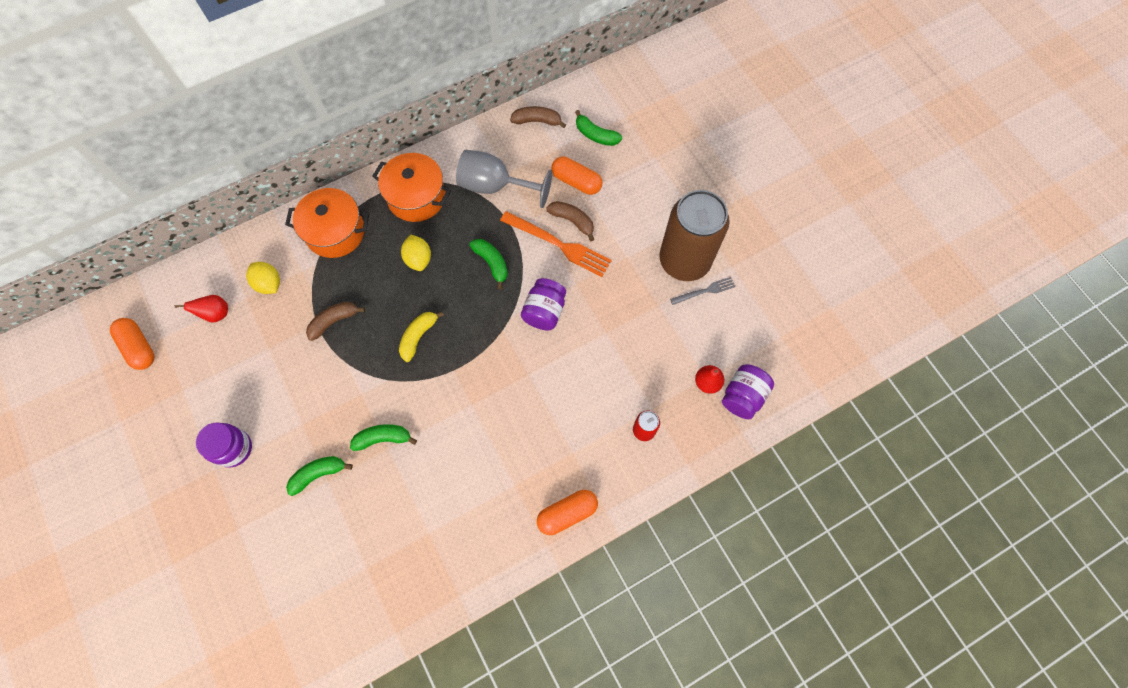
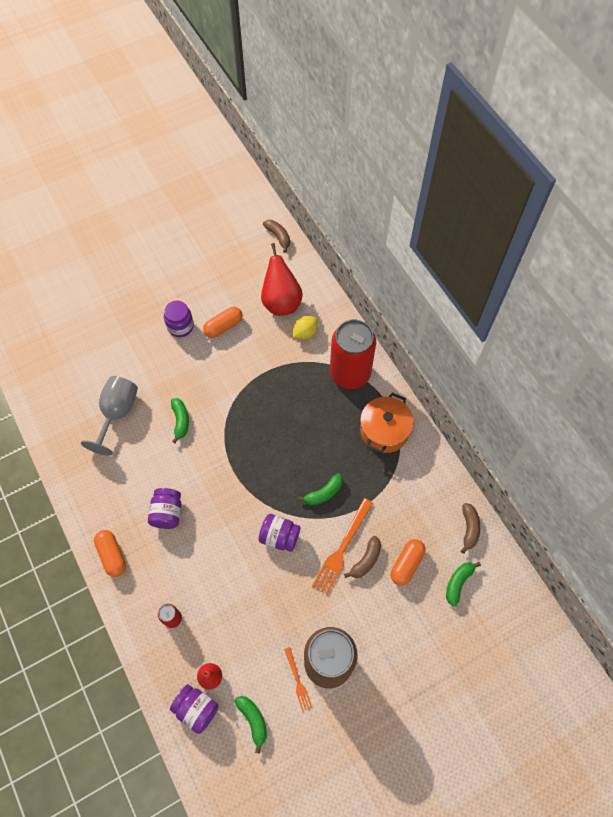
camera: 90 degrees right, 5 degrees down
(139, 347) = (257, 260): orange capsule -> orange capsule (223, 326)
(216, 314) = (281, 302): red pear -> red pear, size x2.05
(318, 474) = (158, 381): green banana -> green banana (253, 720)
(334, 321) = (274, 380): brown banana -> brown banana (278, 237)
(335, 232) = (350, 373): orange pot -> red can
(418, 259) = (327, 436): yellow lemon -> none
(418, 336) = (260, 440): yellow banana -> none
(495, 186) = (398, 493): grey goblet -> grey goblet (117, 413)
(512, 446) = (167, 513): none -> purple jar
(704, 291) = (297, 680): grey fork -> orange fork

